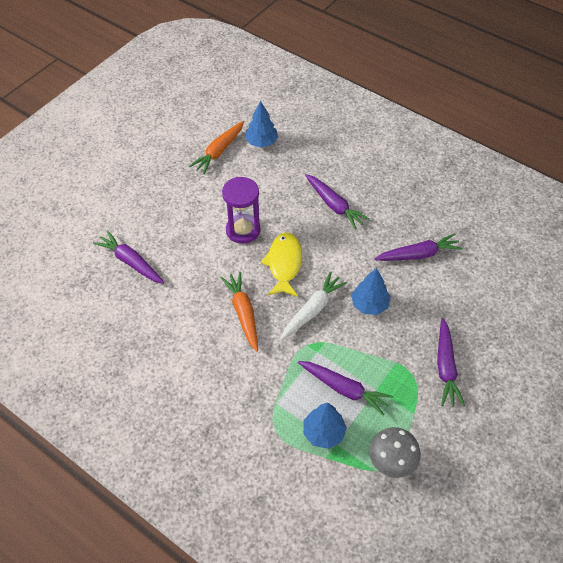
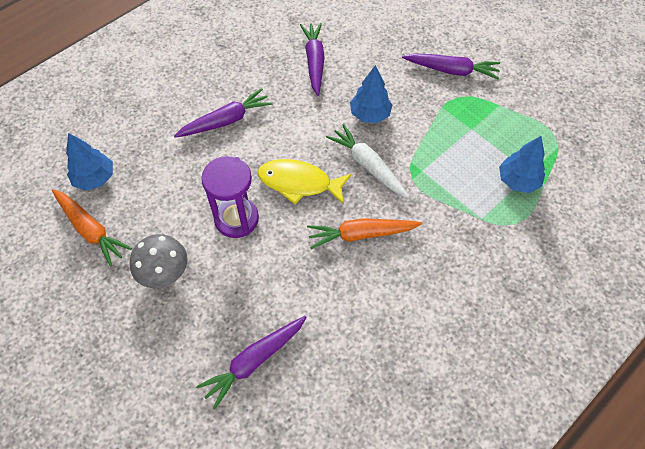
camera: 80 degrees left, 5 degrees up
(344, 389) = (469, 155): purple carrot -> none
(392, 461) = (548, 131): grey mushroom -> grey mushroom (164, 272)

